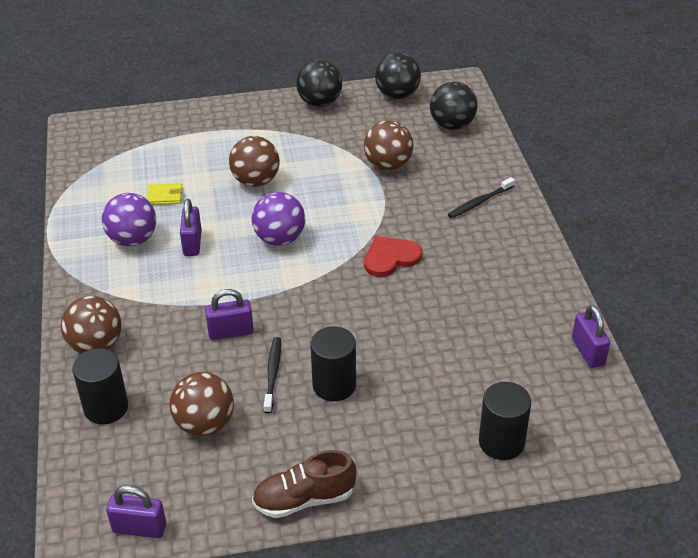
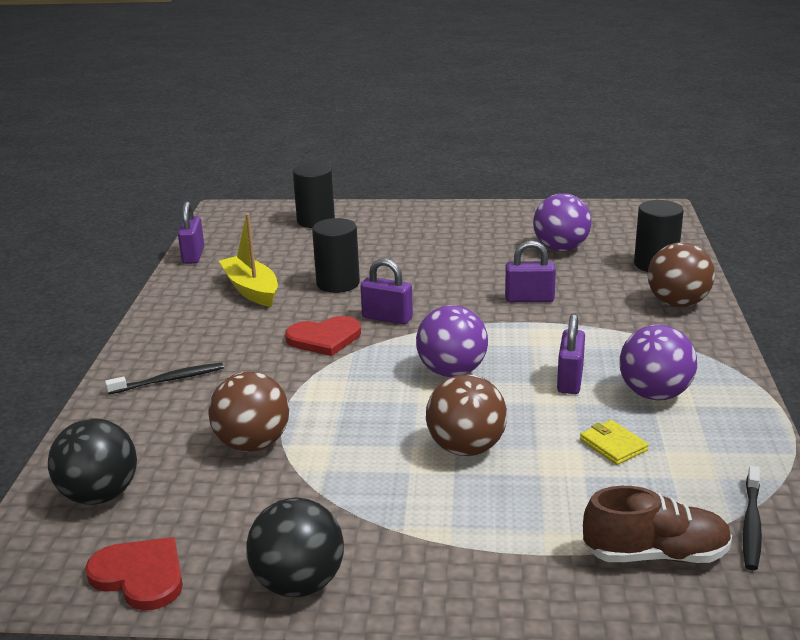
camera: 165 degrees left, 15 degrees down
(139, 528) = (614, 210): purple padlock -> purple padlock (387, 318)
(165, 196) = (613, 445): yellow wallet -> yellow wallet turned 45 degrees clockwise
(205, 424) = (561, 248): brown ball -> purple ball
(273, 373) = (492, 269): black toothbrush -> black toothbrush (751, 525)
(304, 499) = (484, 211): brown shoe -> brown shoe (655, 555)
(334, 385) = (436, 258): black cylinder -> black cylinder (338, 283)
(397, 95) = (140, 575): black ball -> red heart
(490, 307) = (251, 290): none -> yellow boat

